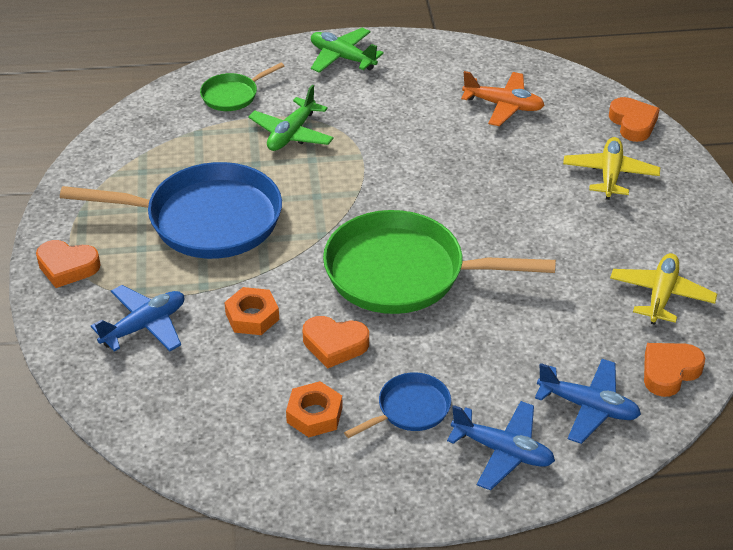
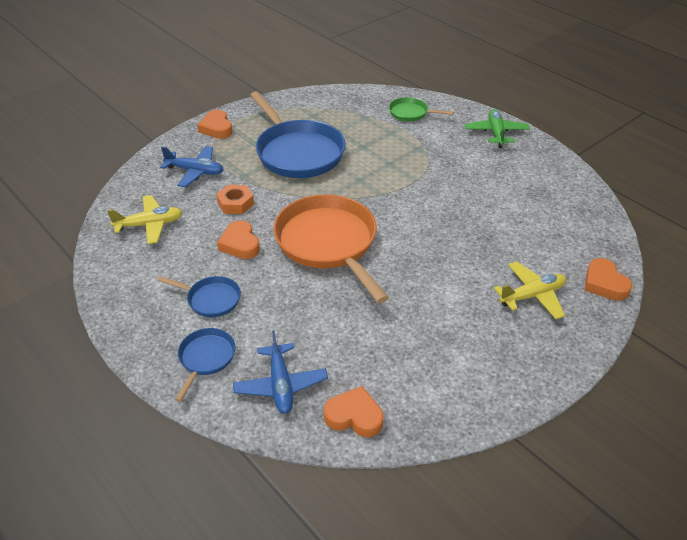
camera: 55 degrees right, 0 degrees up
(291, 134) = (403, 147): green plane -> none
(314, 415) = (176, 262): orange nut -> none
(403, 273) = (328, 243): green pan -> orange pan
(502, 451) = (206, 358): blue plane -> blue pan
(503, 106) = (539, 215): orange plane -> none
(633, 123) = (604, 284): orange heart -> orange heart turned 120 degrees clockwise
(661, 295) = (432, 378): yellow plane -> yellow plane (149, 225)

